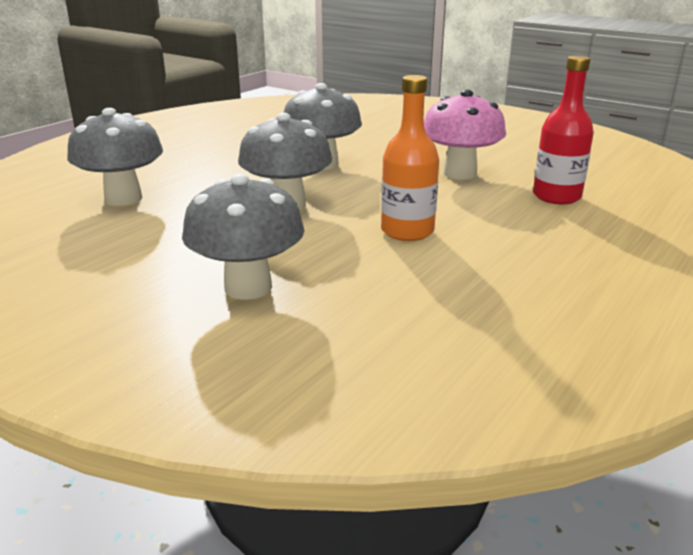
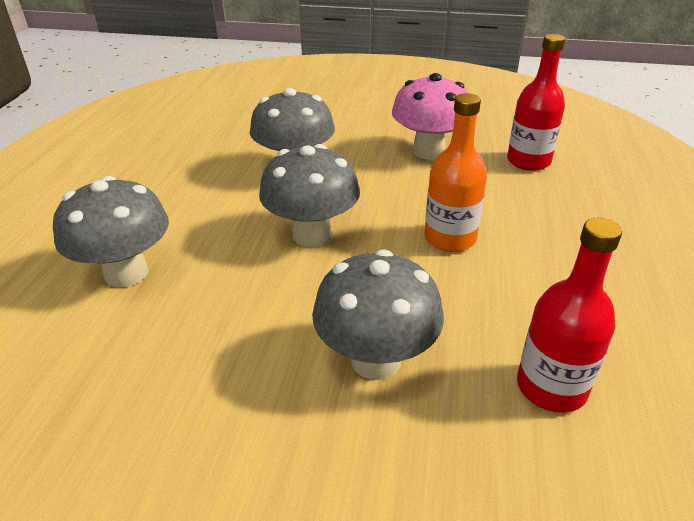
camera: 25 degrees left, 10 degrees up
(380, 342) = (551, 387): none -> red bottle

